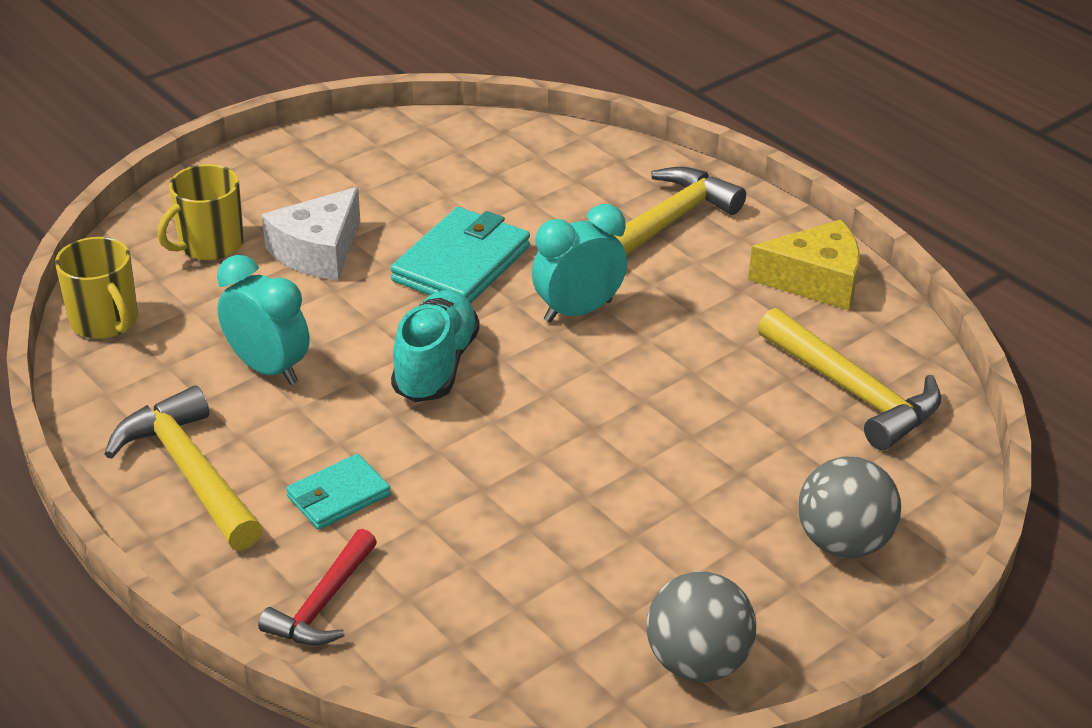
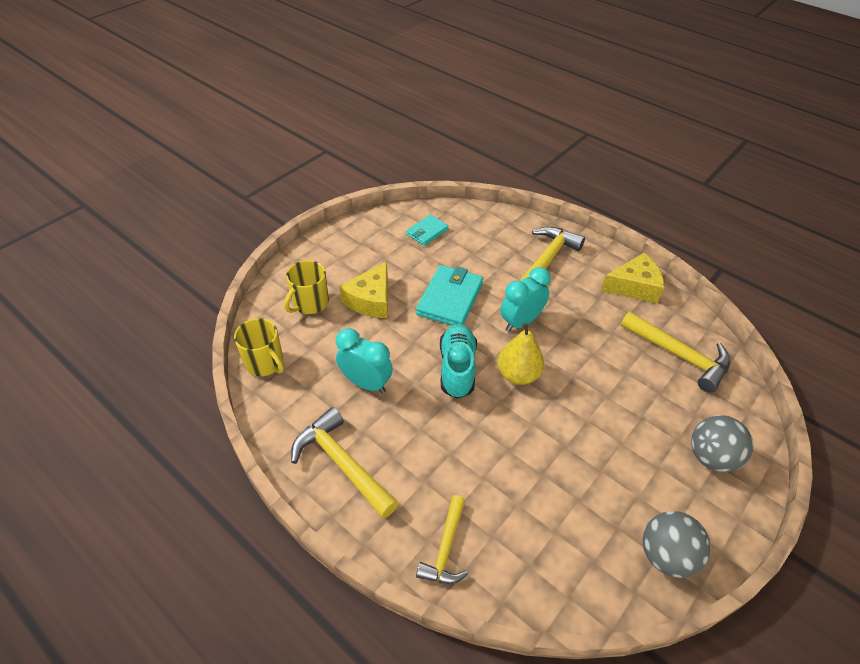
camera: 10 degrees left, 10 degrees up
(318, 251) = (371, 300): white cheese -> yellow cheese
(323, 603) = (445, 548): red hammer -> yellow hammer
(338, 496) = (431, 467): turquoise wallet -> turquoise wallet (427, 232)
(541, 386) = (518, 374): none -> yellow pear

